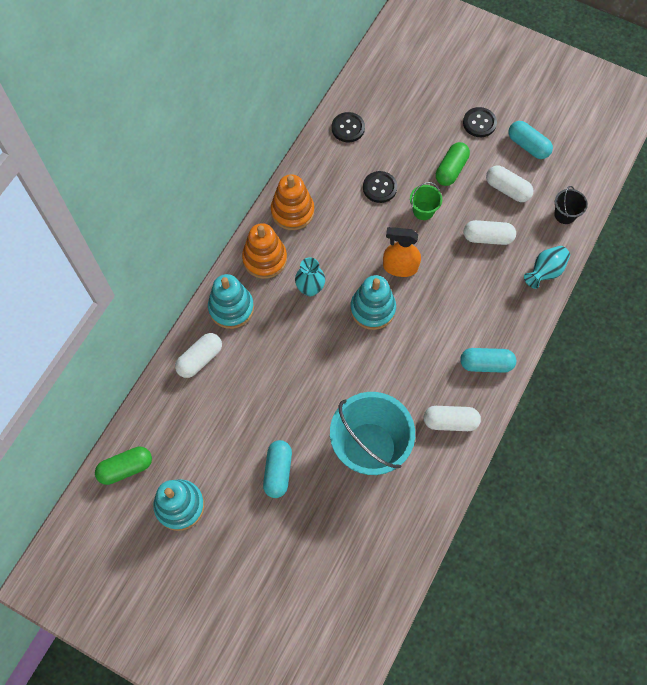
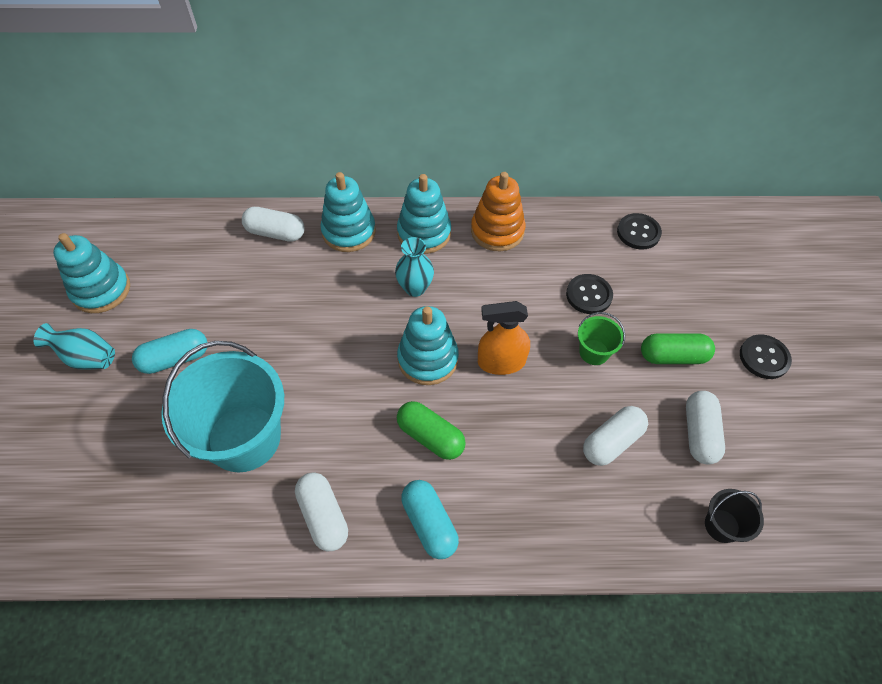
camera: 60 degrees right, 10 degrees down
(126, 468) = (127, 230): green capsule -> green capsule (430, 436)
(264, 259) = (424, 233): orange stacking toy -> turquoise stacking toy
(400, 267) = (501, 362): orange spray bottle -> orange spray bottle turned 75 degrees counterclockwise
(487, 238) = (611, 441): white capsule -> white capsule turned 75 degrees clockwise
(528, 146) = (783, 429): turquoise capsule -> none
(545, 272) = (614, 539): turquoise vase -> turquoise vase (86, 357)

